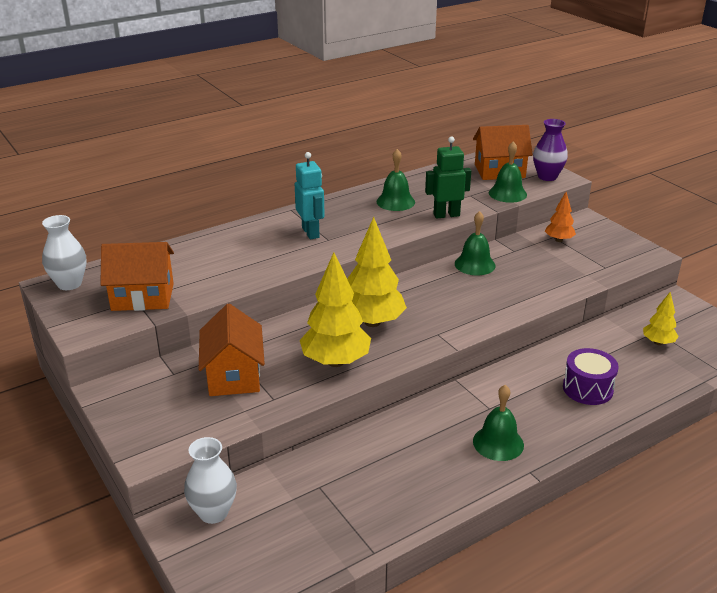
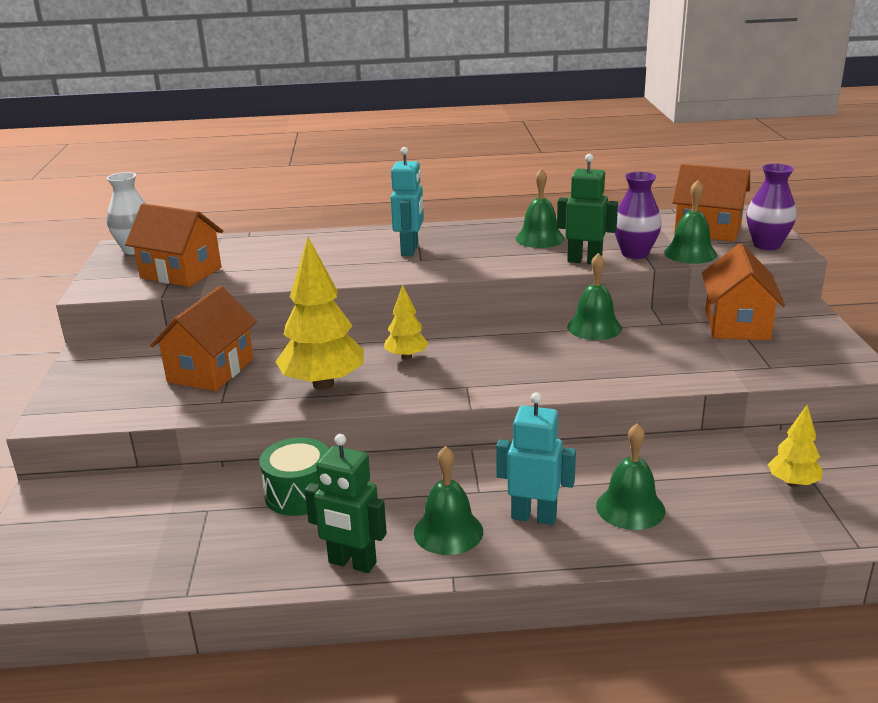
camera: 30 degrees right, 5 degrees down
(213, 512) = (86, 499): white vase -> none
(372, 322) = (406, 357): yellow tree -> yellow tree, size x0.53
(373, 451) = (299, 494): none -> green drum
(460, 487) = (352, 563): none -> green robot
(473, 201) = (635, 253): none -> purple vase
(539, 414) = (534, 516): none -> turquoise robot
(559, 240) = (737, 324): orange tree -> orange house
(587, 388) = (630, 508): purple drum -> green bell

